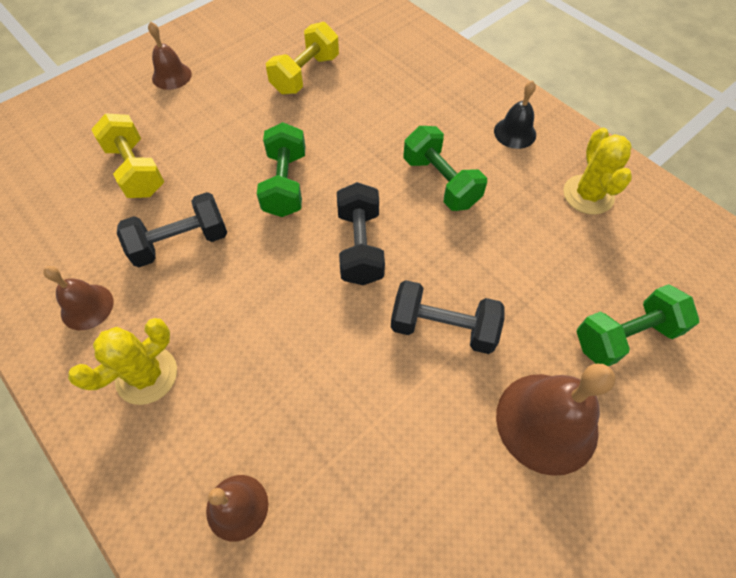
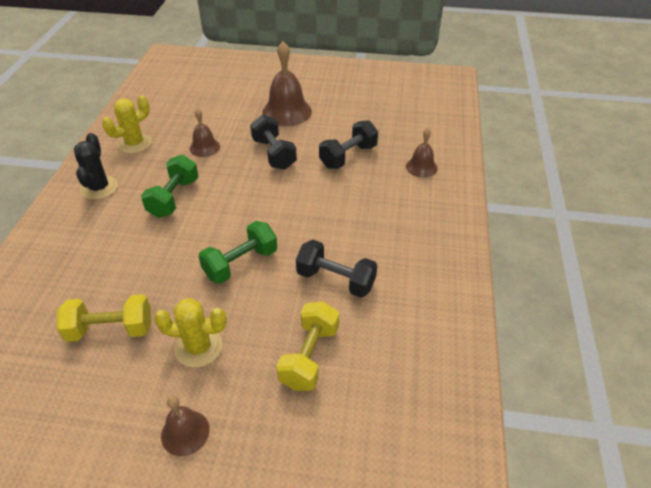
camera: 130 degrees left, 15 degrees down
(87, 307) = (420, 287): brown bell -> brown bell (204, 147)
(147, 375) = (416, 232): yellow cactus -> yellow cactus (198, 347)
(360, 246) = (255, 204): black dumbbell -> black dumbbell (348, 156)
(515, 133) = (99, 188): black bell -> black cactus
(625, 336) = (221, 107): green dumbbell -> none

